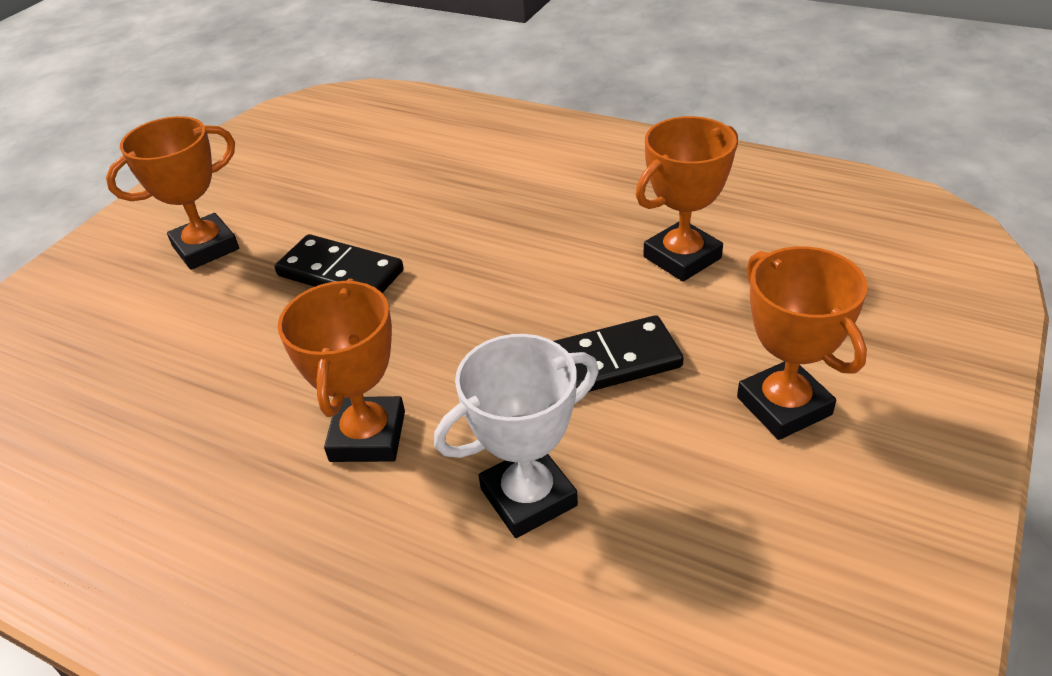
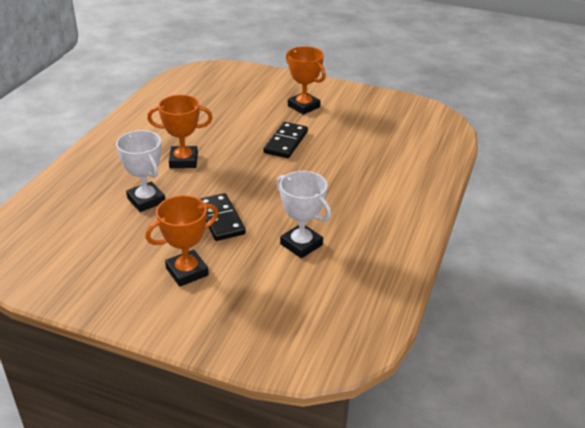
camera: 80 degrees right, 5 degrees down
(682, 257) = (301, 244): orange trophy -> white trophy

